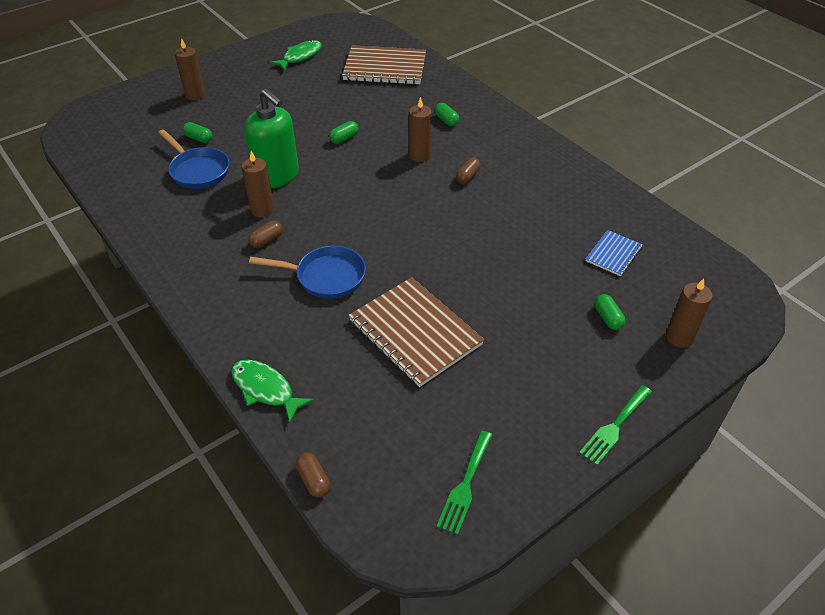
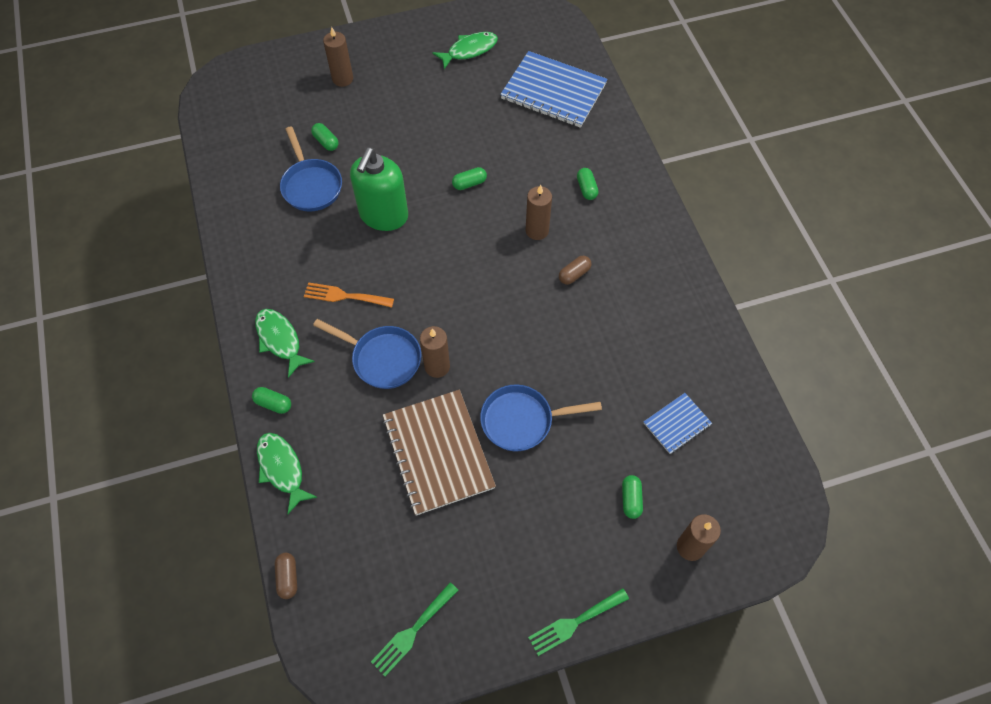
camera: 20 degrees right, 15 degrees up
(217, 288) = (280, 340): none -> green fish
(233, 339) = (273, 404): none -> green capsule
(262, 210) = (354, 256): brown candle -> brown candle (437, 366)
(266, 240) = (344, 296): brown capsule -> orange fork
(277, 176) = (383, 215): green soap dispenser -> green soap dispenser turned 45 degrees clockwise
(385, 67) = (553, 91): brown notebook -> blue notebook
(479, 288) = (522, 420): none -> blue pan

